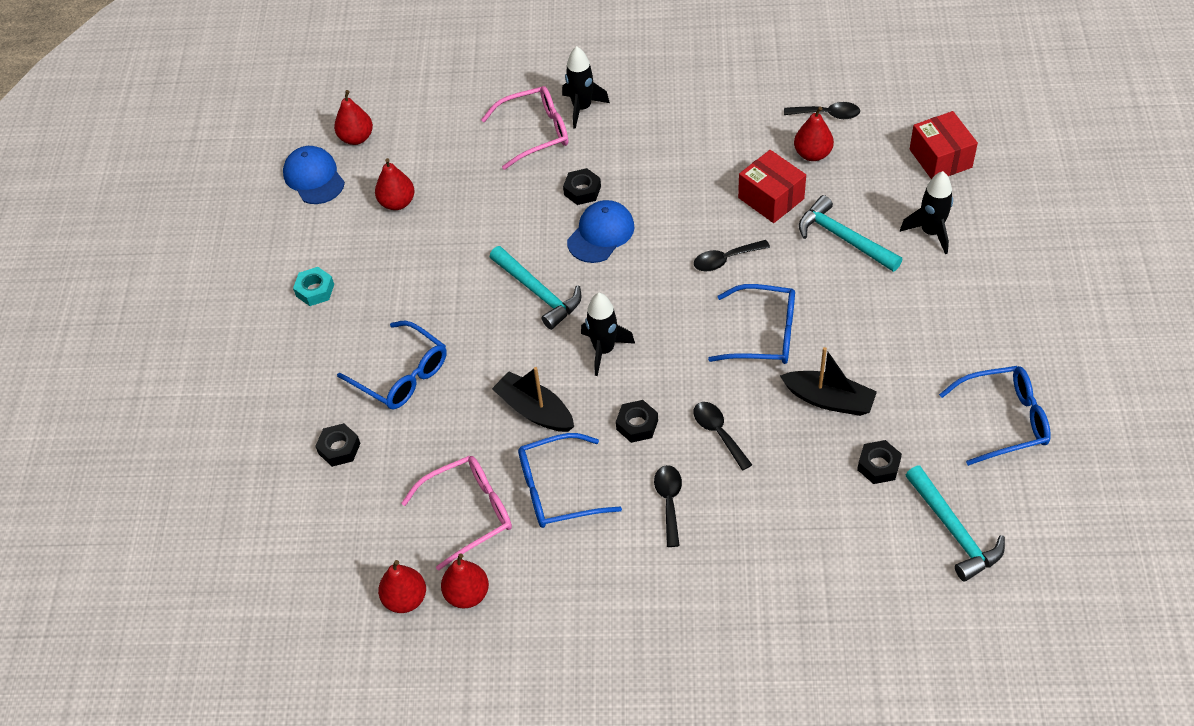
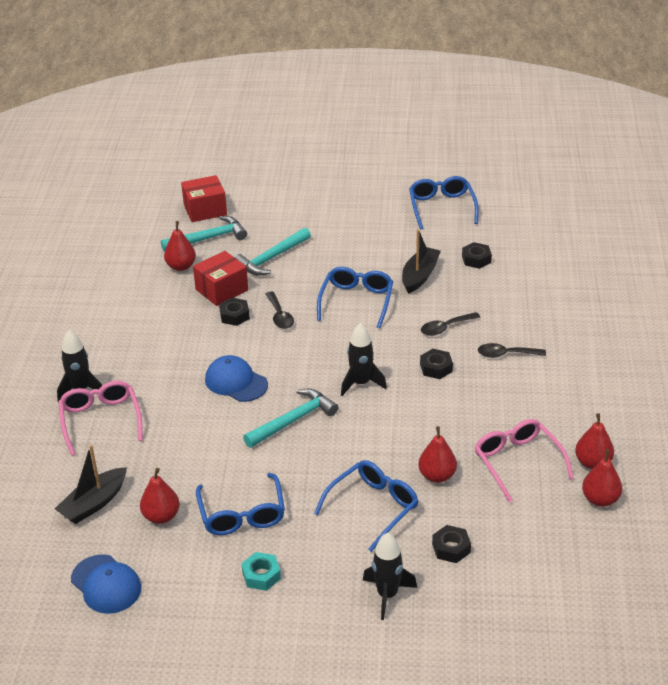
camera: 90 degrees left, 15 degrees down
(314, 177) = (106, 584): blue cap -> blue cap turned 105 degrees counterclockwise
(356, 138) = (60, 551): red pear -> red pear (437, 476)
(535, 410) = (418, 423): black boat -> black boat (94, 503)
(557, 490) = (495, 412): blue glasses -> blue glasses (242, 514)
(582, 191) = (183, 392): black nut -> black nut (234, 315)
(827, 114) = (141, 256): black spoon -> none
(930, 232) = (275, 220): black rocket -> black rocket (387, 595)
(954, 530) = (527, 234): turquoise hammer -> turquoise hammer (208, 238)

